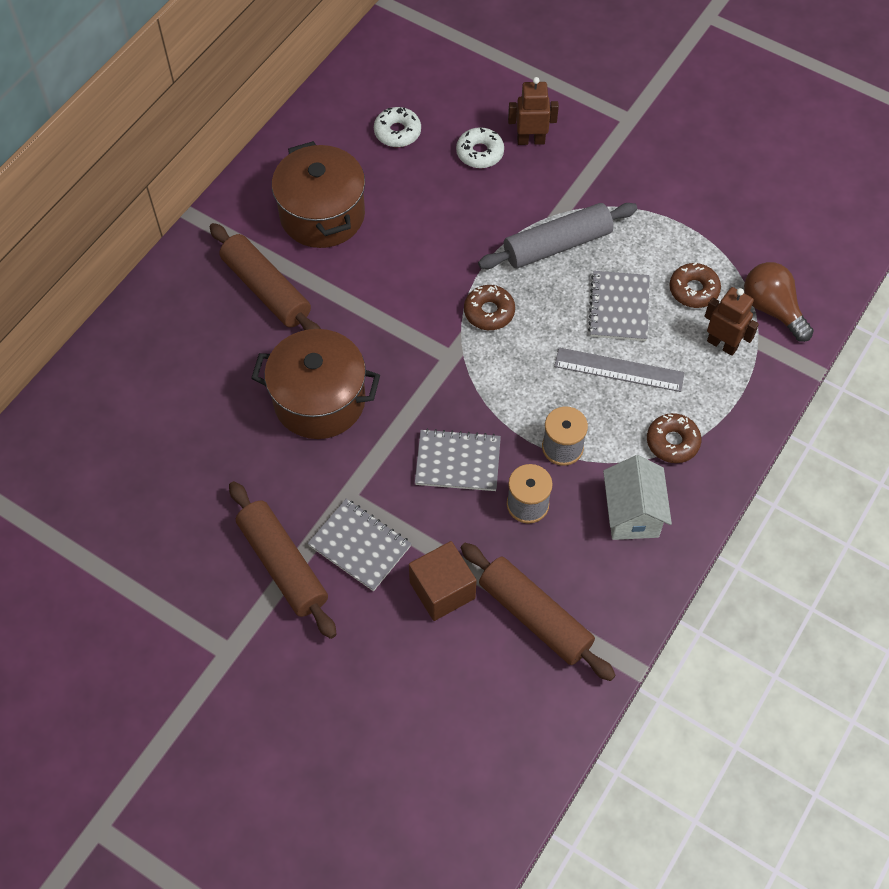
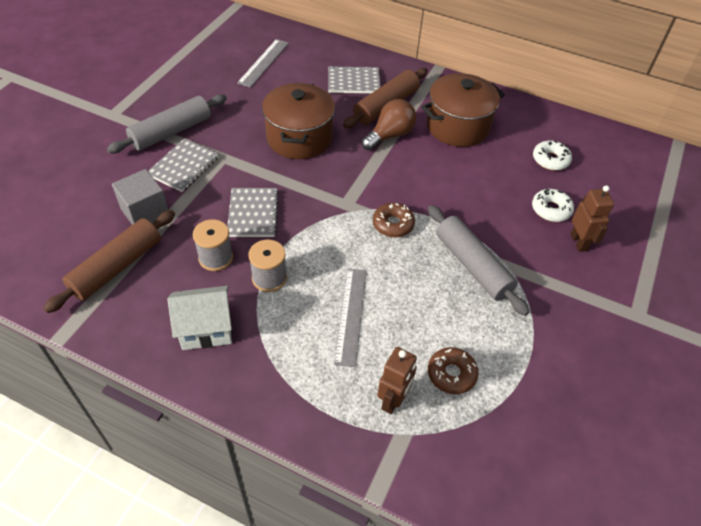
camera: 80 degrees right, 10 degrees down
(134, 438) = (263, 62): none -> grey ruler
(283, 565) = (171, 132): brown rolling pin -> grey rolling pin
(442, 590) = (145, 212): brown cube -> grey cube
(619, 307) = (417, 313): grey notebook -> grey notebook (353, 82)
(672, 442) = (279, 359): brown donut -> none
(772, 309) = (445, 448): brown light bulb -> brown light bulb (390, 135)

